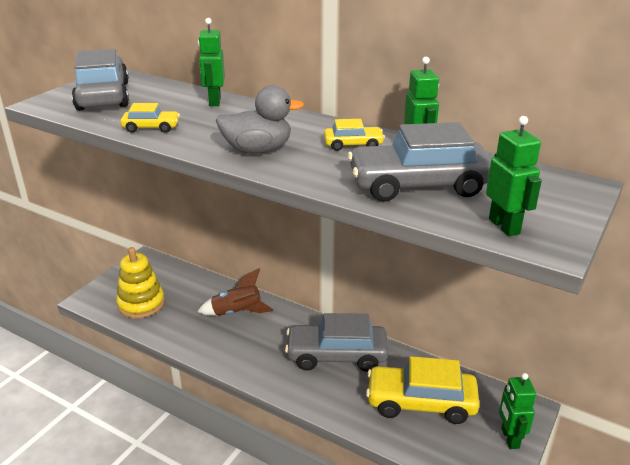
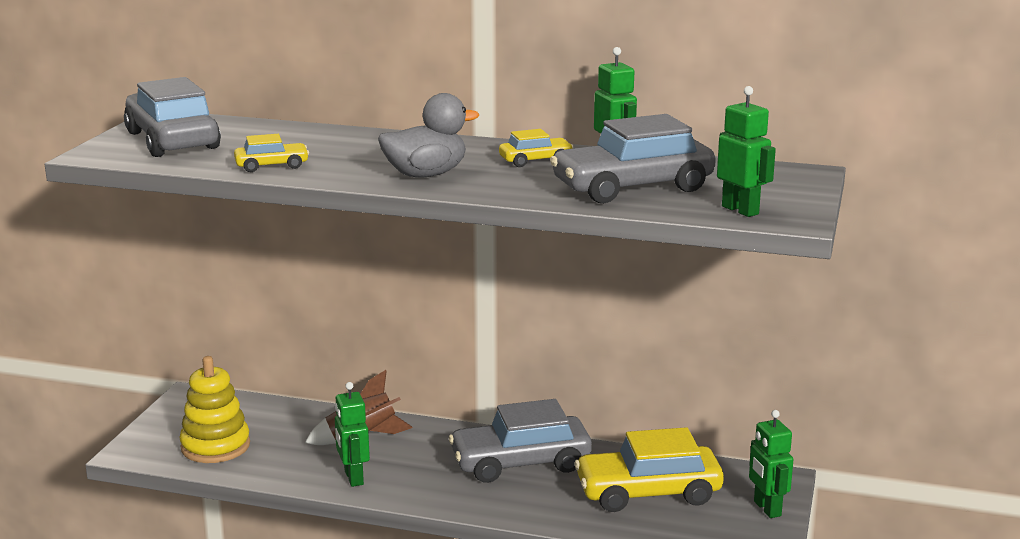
camera: 15 degrees left, 10 degrees down
(214, 101) = (329, 134): green robot -> green robot (353, 478)

